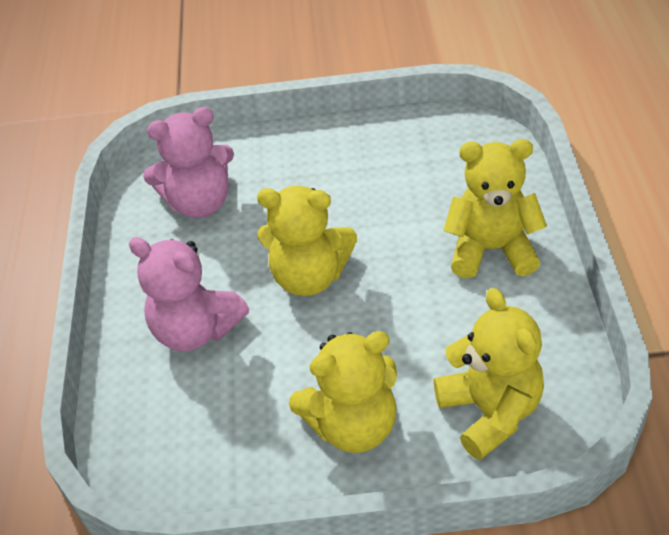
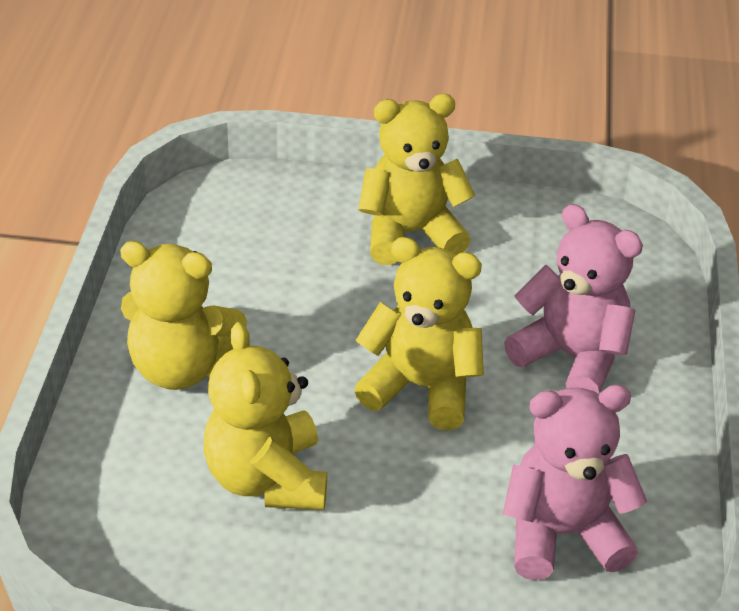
camera: 175 degrees left, 5 degrees down
(490, 412) = (271, 217): yellow teddy bear -> yellow teddy bear (267, 478)

